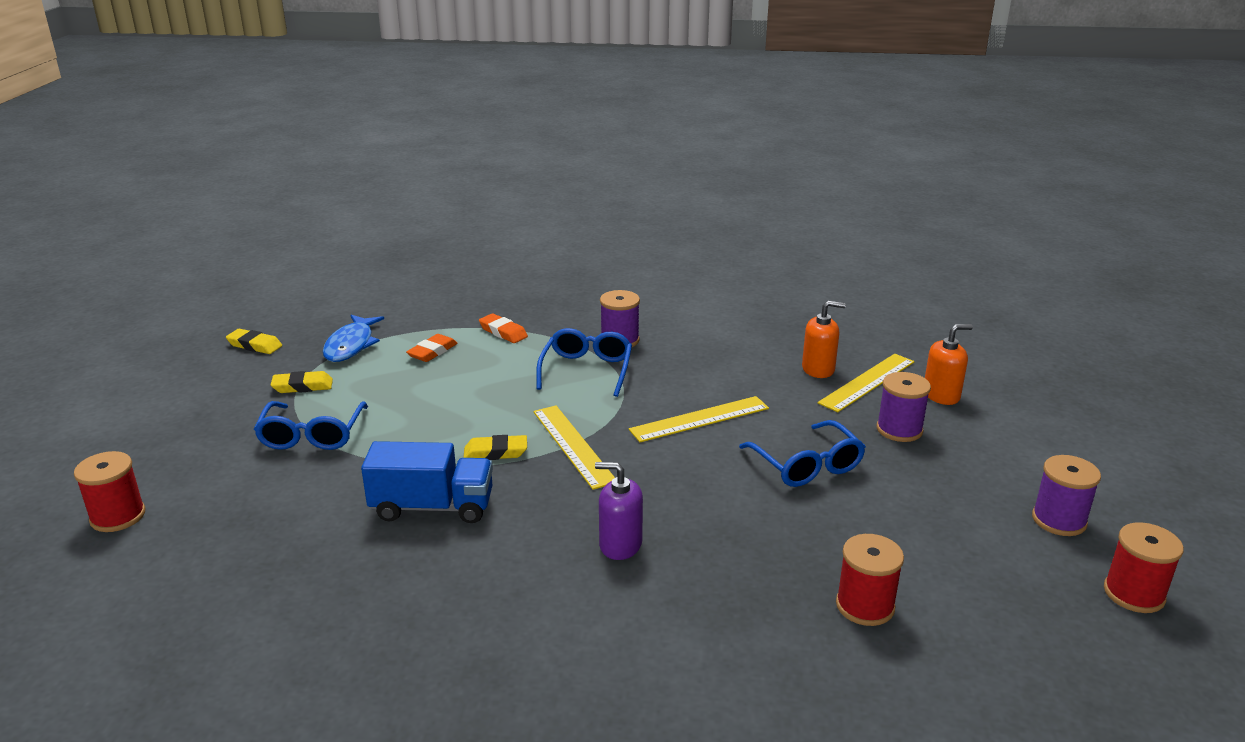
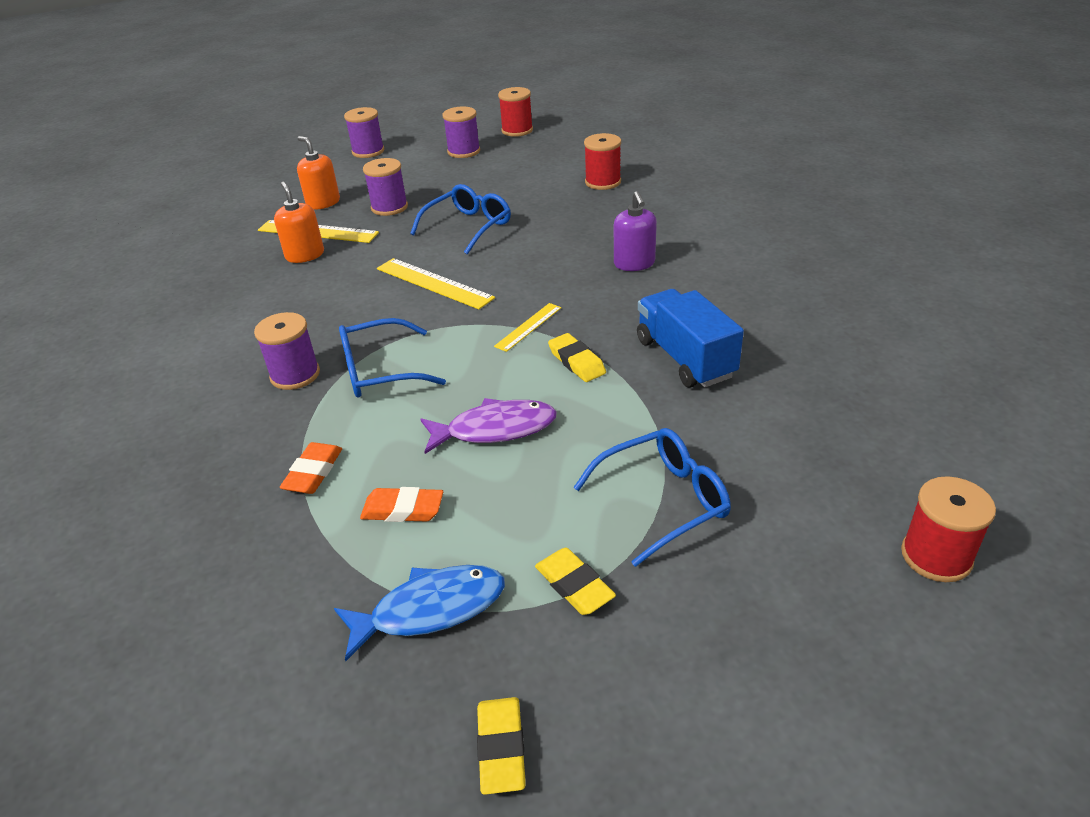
camera: 115 degrees left, 10 degrees up
(462, 397) = (495, 429): none -> purple fish
(573, 445) = (528, 327): yellow ruler -> yellow ruler, size x0.59
(1097, 448) = (368, 151): none -> purple spool

